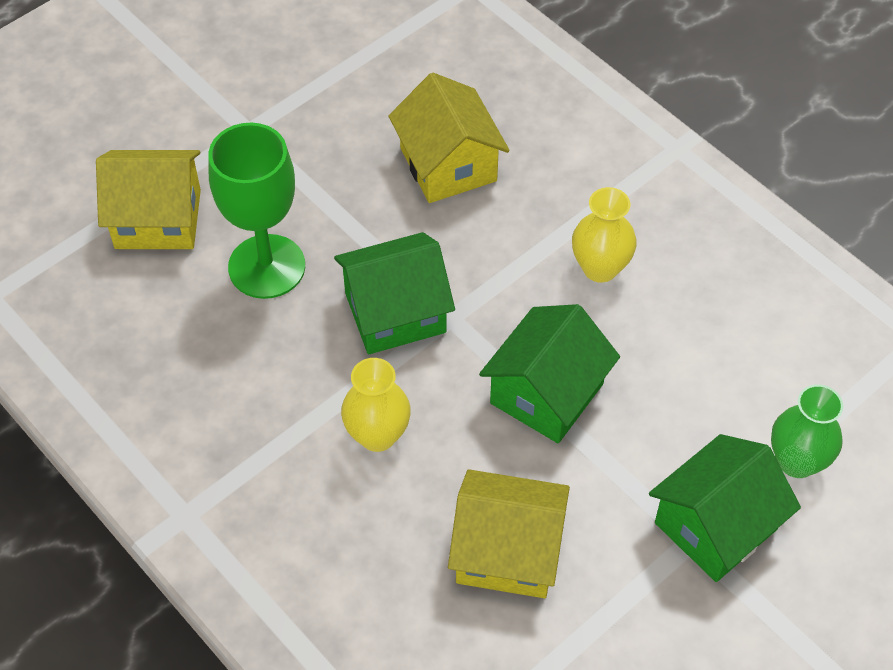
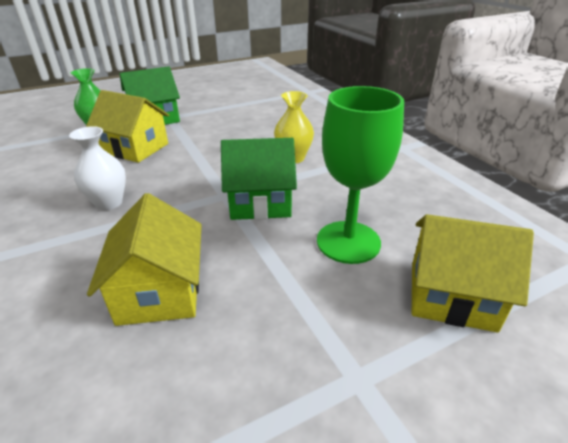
camera: 165 degrees left, 20 degrees down
(507, 551) = (248, 123): yellow house -> yellow house (136, 148)
(546, 393) = (193, 159): green house -> none
(600, 268) = (109, 203): yellow vase -> white vase

